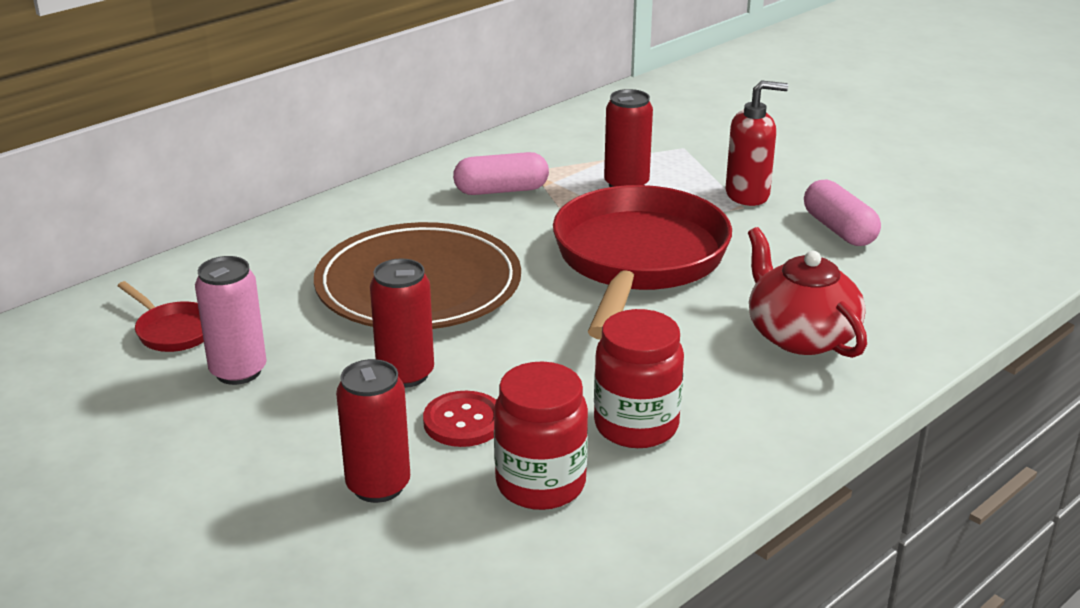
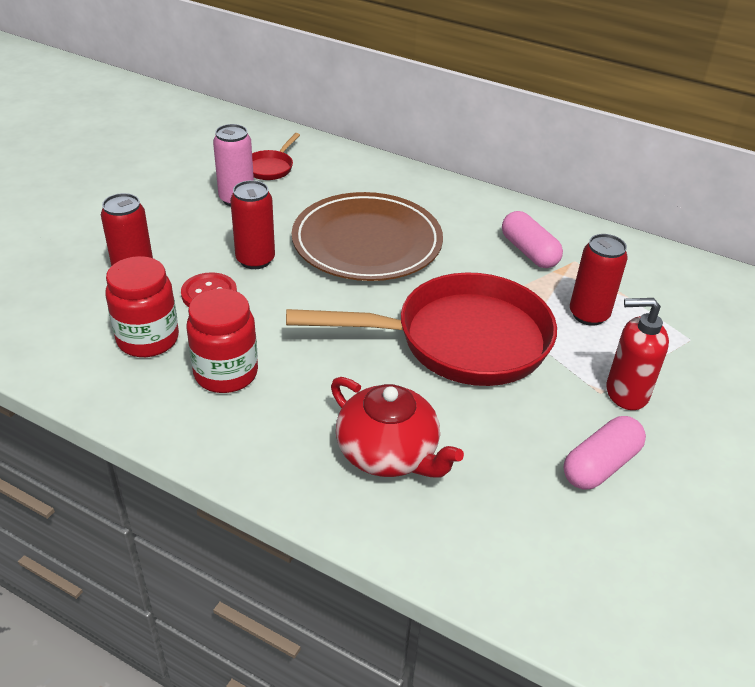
camera: 70 degrees right, 10 degrees up
(748, 195) = (626, 393): red soap dispenser -> red soap dispenser turned 120 degrees clockwise
(800, 335) = (388, 453): red teapot -> red teapot turned 90 degrees clockwise

